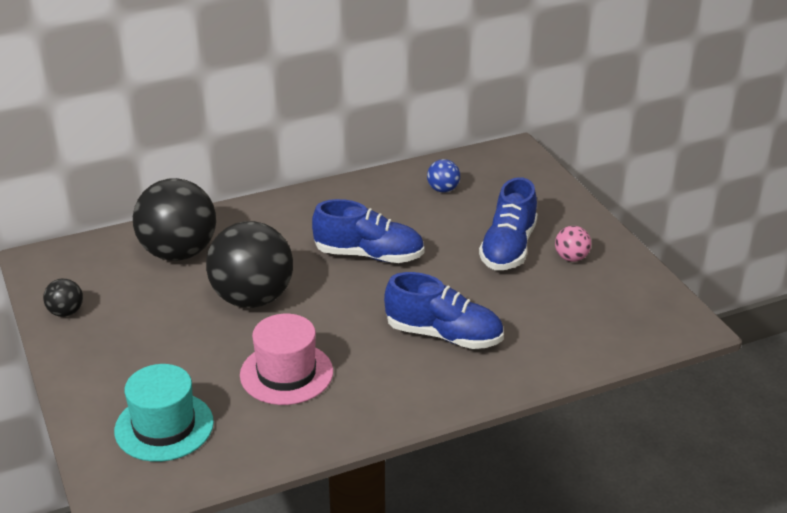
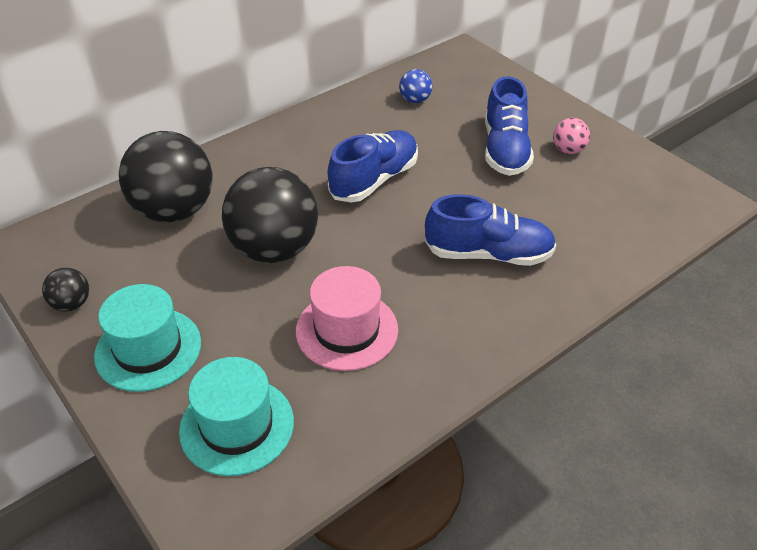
camera: 15 degrees left, 10 degrees up
(115, 357) = (148, 349): none -> turquoise hat
(369, 255) = (374, 180): blue shoe -> blue shoe turned 45 degrees counterclockwise

